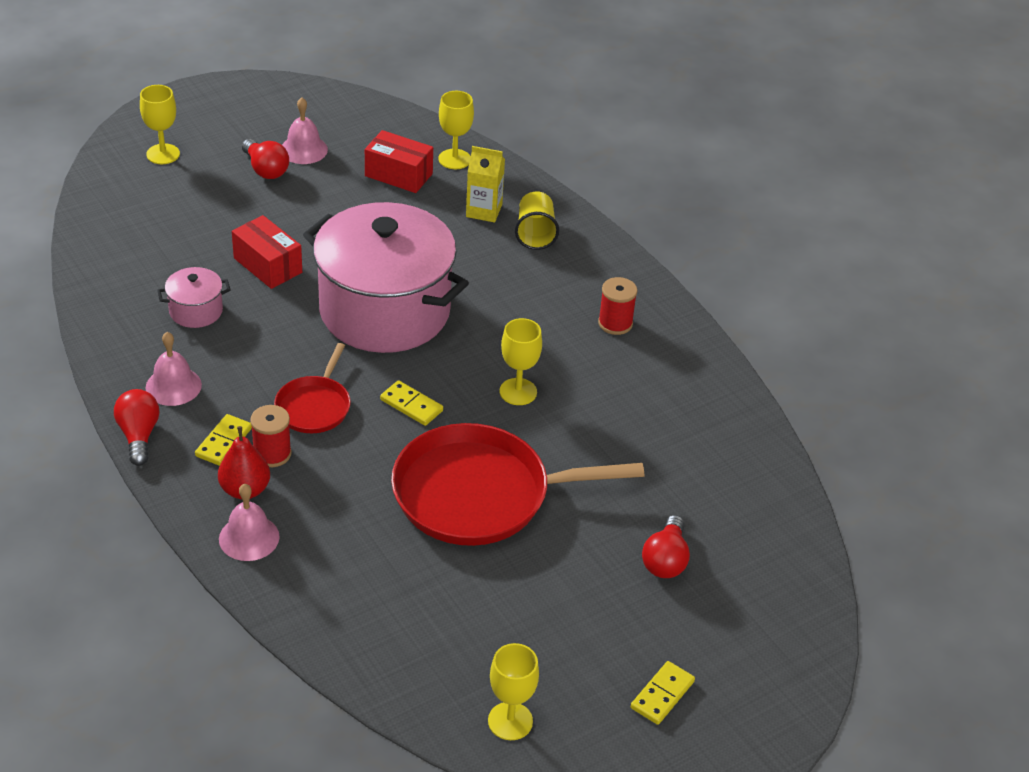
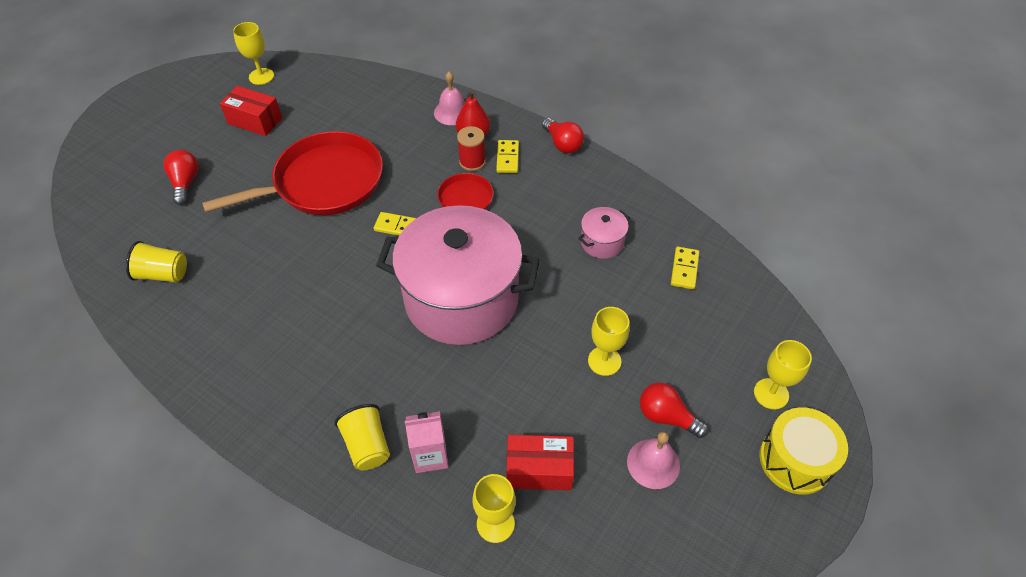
camera: 160 degrees right, 10 degrees up
(173, 386) = (569, 182): pink bell -> none
(191, 116) = (795, 460): none -> yellow drum
(268, 265) = (582, 305): red box -> red box (255, 121)
(484, 211) = (430, 455): yellow carton -> pink carton
(518, 392) = (324, 266): yellow goblet -> yellow goblet (604, 361)
(615, 323) = (260, 364): red spool -> none
(662, 695) = (177, 112): yellow domino -> yellow domino (684, 269)
(707, 447) = (163, 274): none -> yellow cup

